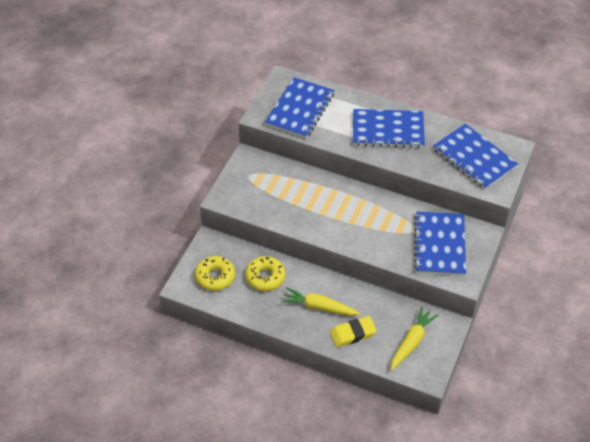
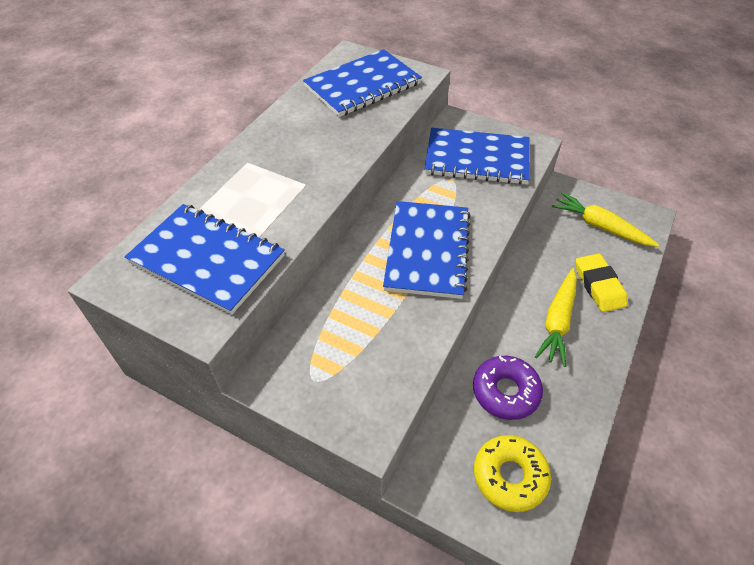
camera: 85 degrees left, 0 degrees up
(265, 277) = (505, 392): yellow donut -> purple donut
(388, 130) = (290, 157): blue notebook -> blue notebook (427, 250)

